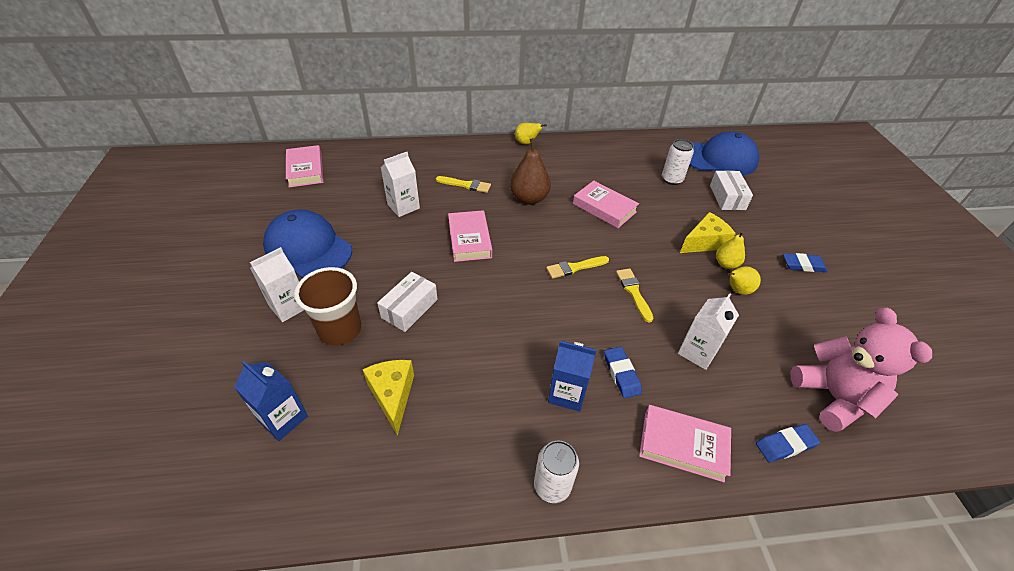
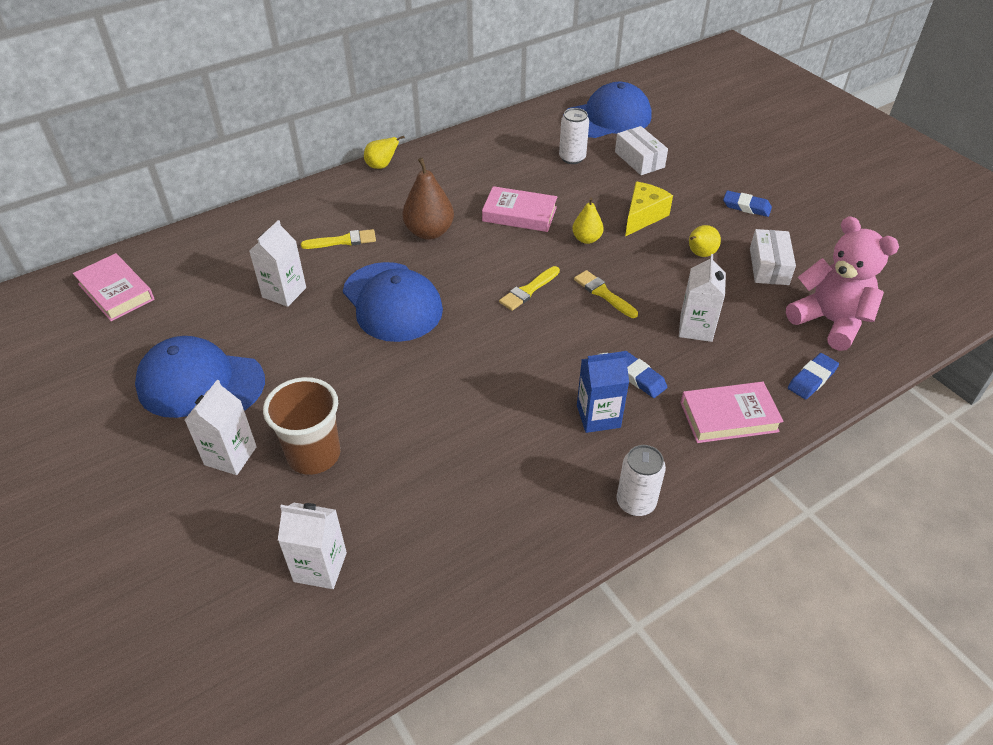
camera: 25 degrees left, 0 degrees up
(283, 418) = (320, 567): blue carton -> white carton
(392, 396) = (424, 494): yellow cheese -> none
(409, 308) = (377, 401): white box -> white box (769, 266)
(469, 239) = (392, 302): pink book -> blue cap
(726, 264) = (675, 231): yellow pear -> yellow pear (586, 239)
(803, 265) = (746, 207): blue eraser -> blue eraser turned 45 degrees clockwise

